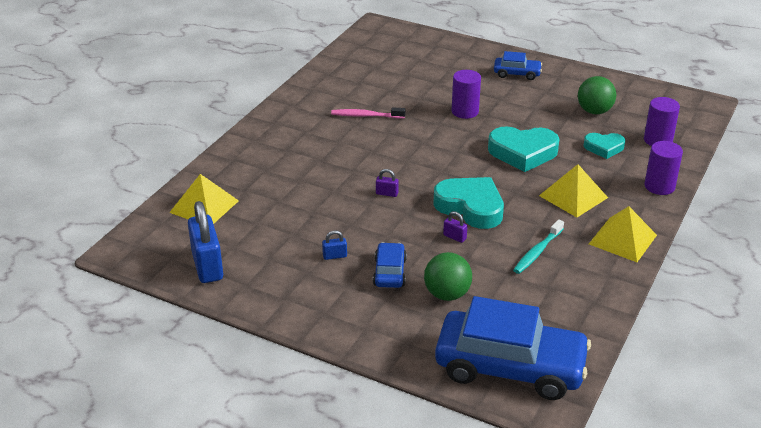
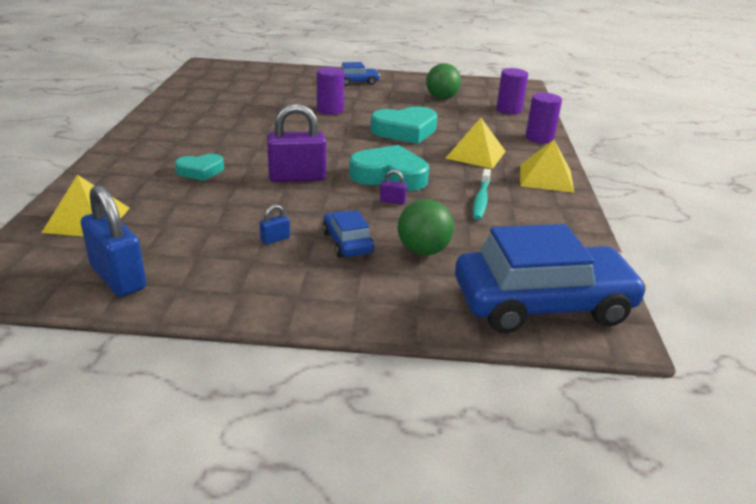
camera: 25 degrees left, 5 degrees down
(366, 116) = (235, 123): pink toothbrush -> none
(387, 193) = (297, 177): purple padlock -> purple padlock, size x2.33
(604, 148) = (471, 119): turquoise heart -> turquoise heart (200, 171)

